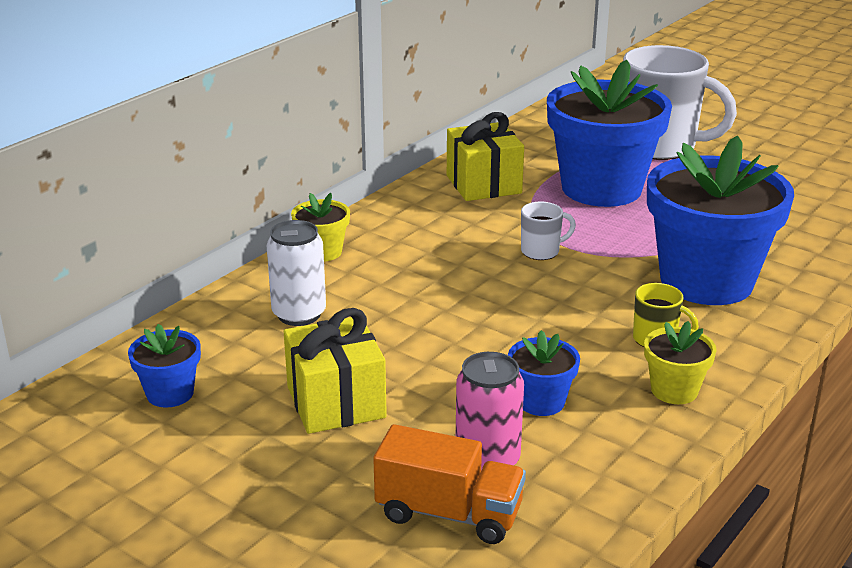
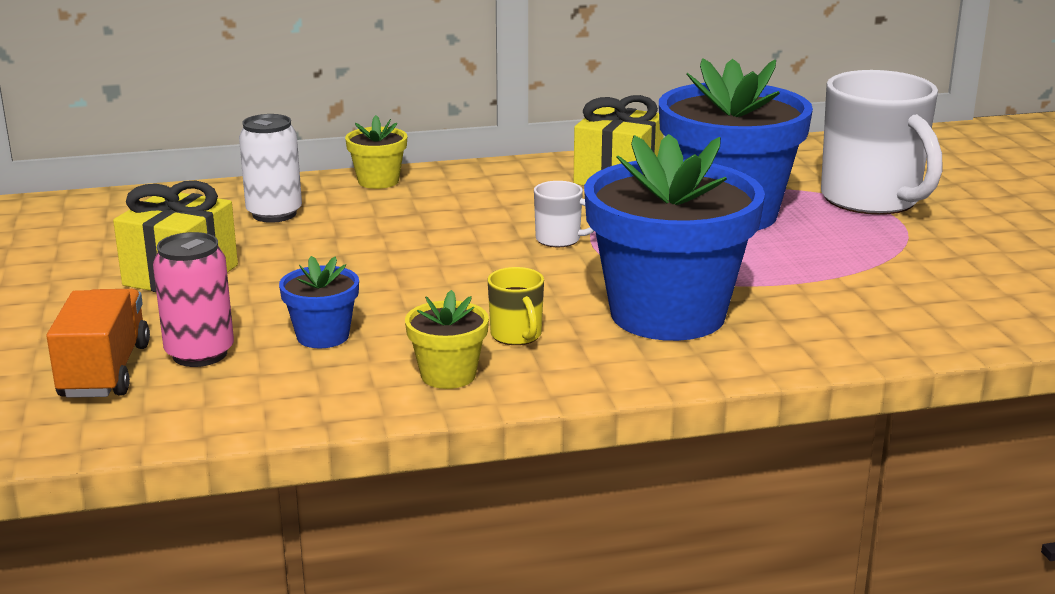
camera: 40 degrees right, 5 degrees down
(170, 393) = (93, 228): blue flower pot -> none
(449, 513) = (105, 371): orange truck -> orange truck turned 150 degrees counterclockwise

